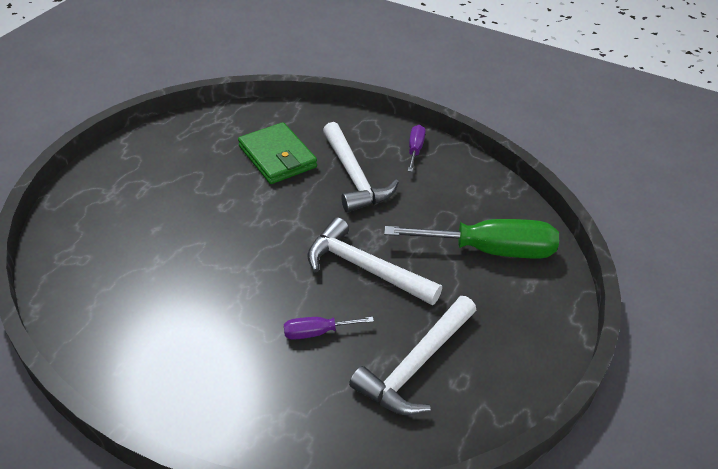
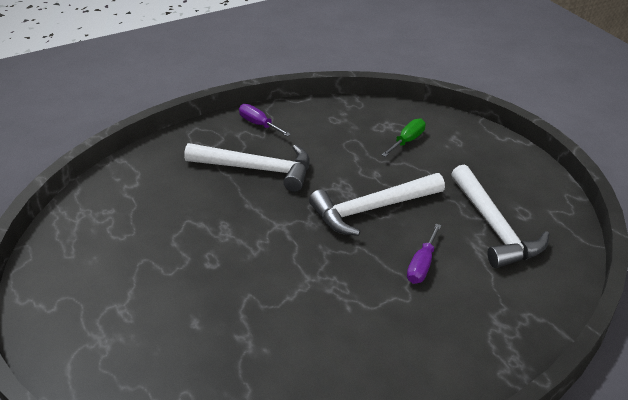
camera: 55 degrees left, 5 degrees down
(277, 157) = (180, 201): green wallet -> none
(490, 250) = (407, 141): green screwdriver -> green screwdriver, size x0.47

